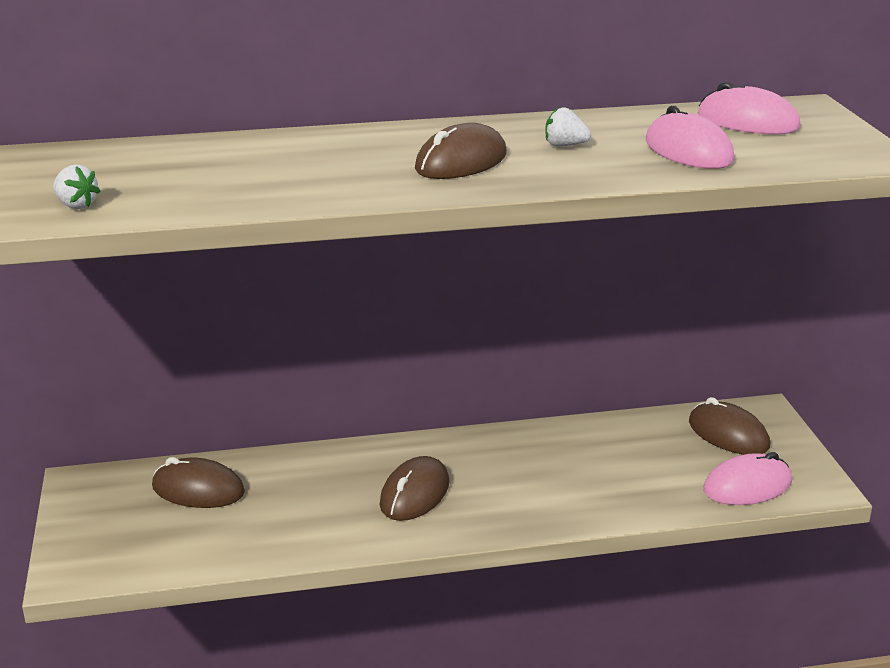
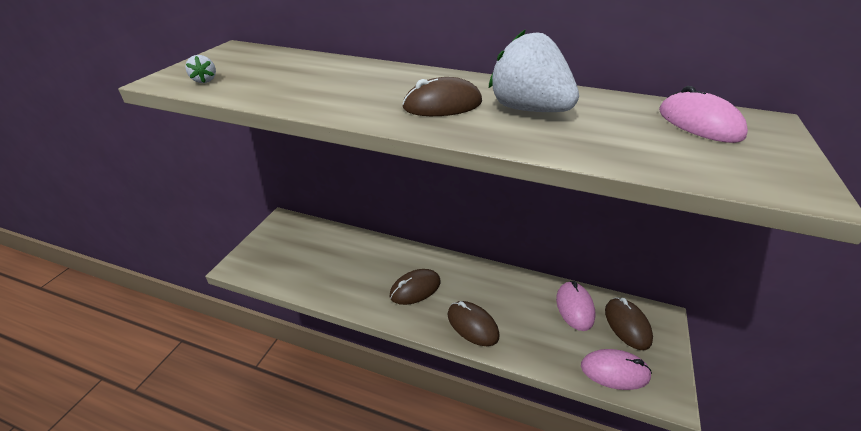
camera: 30 degrees right, 10 degrees up
(198, 490) = (322, 243): brown mouse -> brown mouse (472, 325)
(564, 145) = (528, 109): white strawberry -> white strawberry, size x2.46
(688, 151) = (621, 137): pink mouse -> pink mouse (574, 307)

